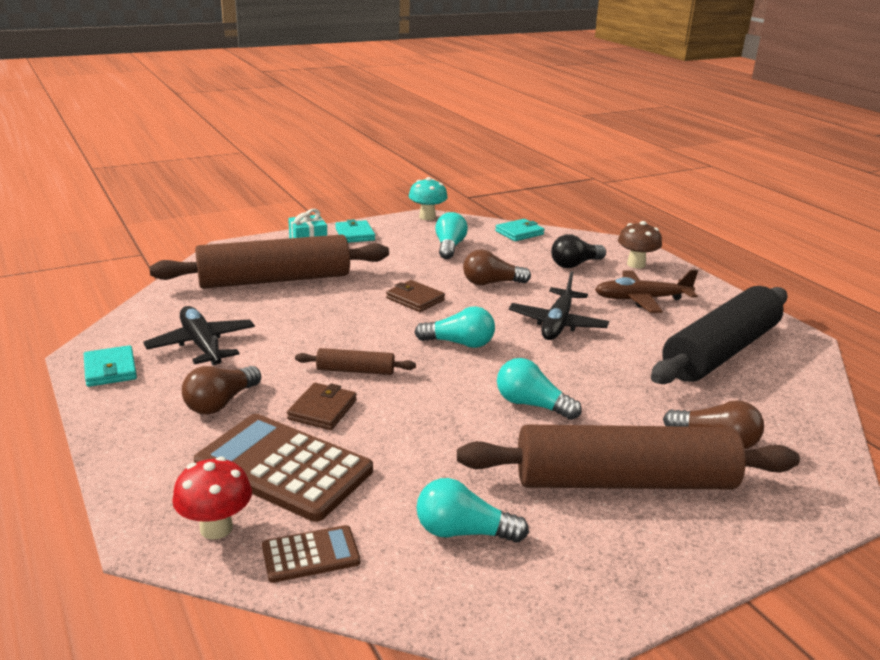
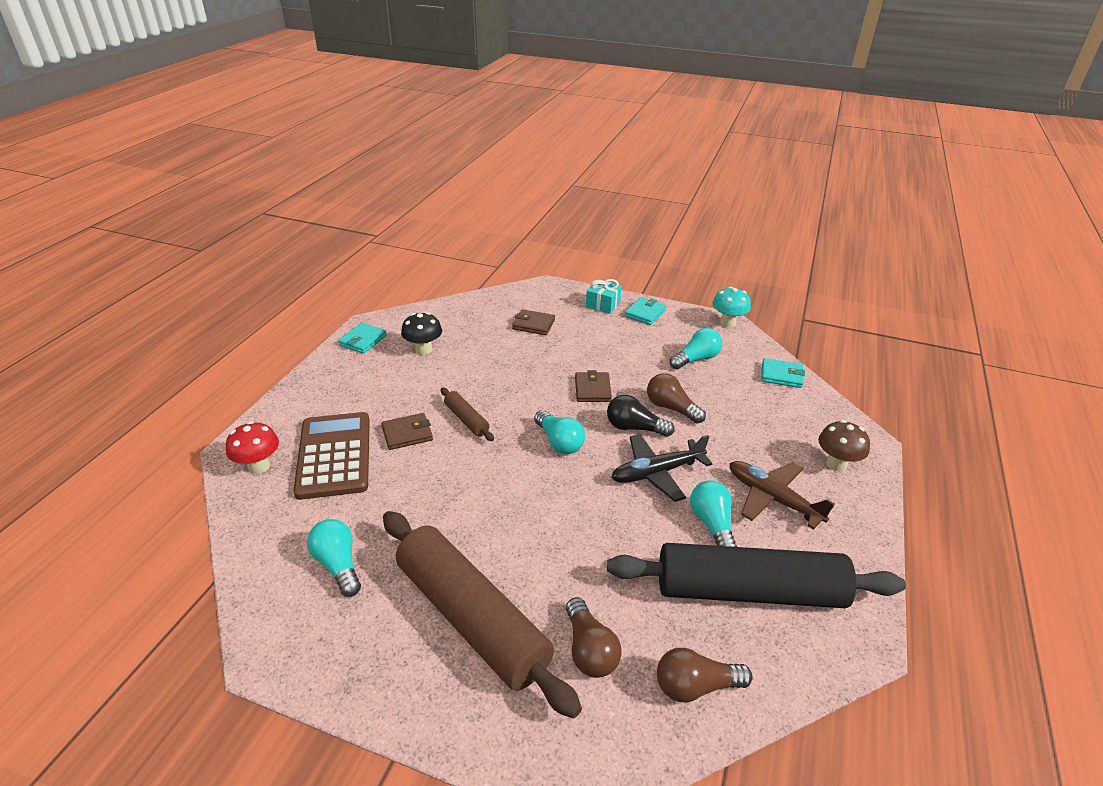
camera: 50 degrees right, 10 degrees up
(202, 345) = (423, 350): black plane -> black mushroom
(221, 403) = (372, 394): brown light bulb -> brown light bulb (695, 686)
(275, 280) = (533, 324): brown rolling pin -> brown wallet
(310, 554) = (265, 514): brown calculator -> none
(531, 405) = (520, 519): turquoise light bulb -> turquoise light bulb (712, 524)
(575, 264) = (775, 431): black light bulb -> black light bulb (634, 428)

